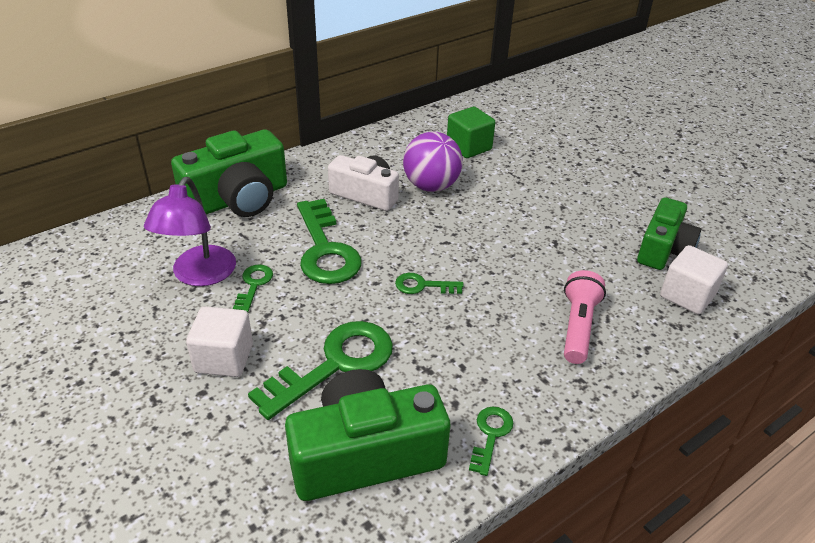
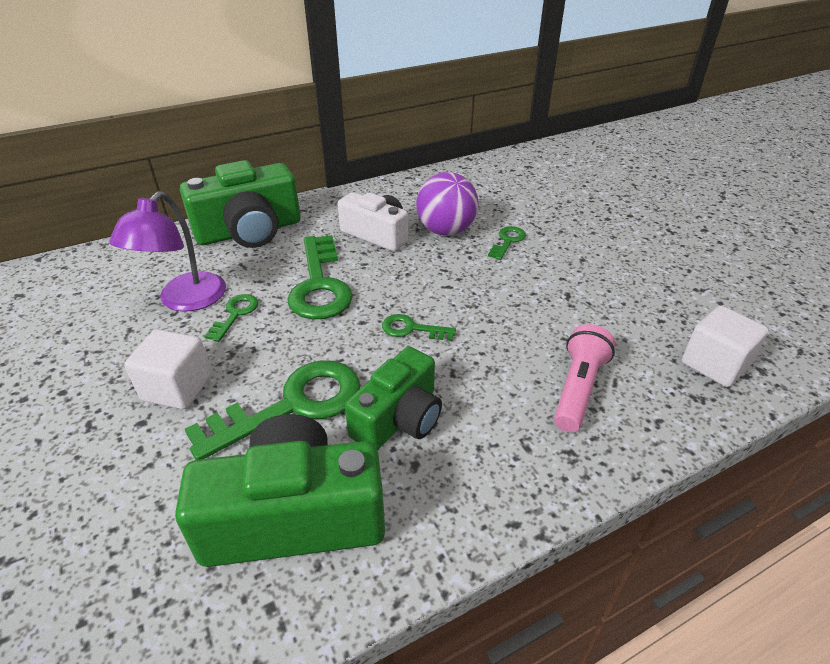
camera: 10 degrees right, 0 degrees up
(469, 147) = (493, 197): green cube -> none
(490, 435) = (448, 509): green key -> green key (507, 241)
(663, 249) = (691, 311): green camera -> green camera (399, 418)

